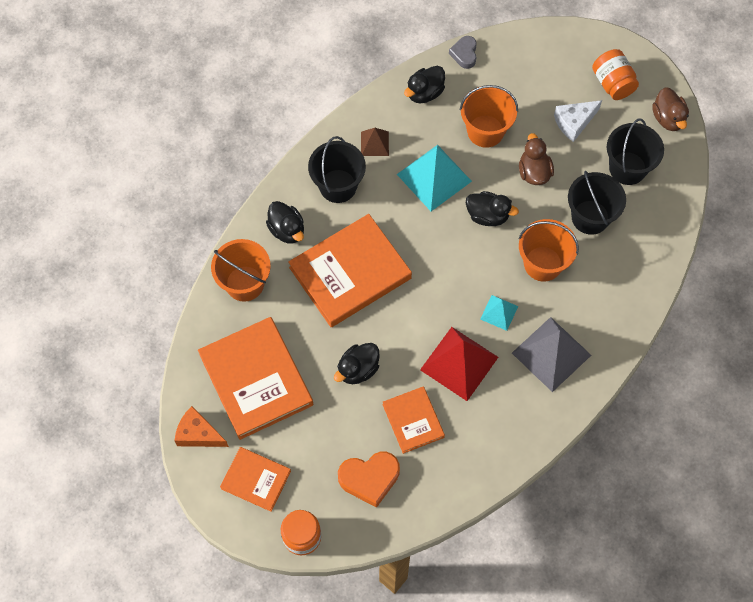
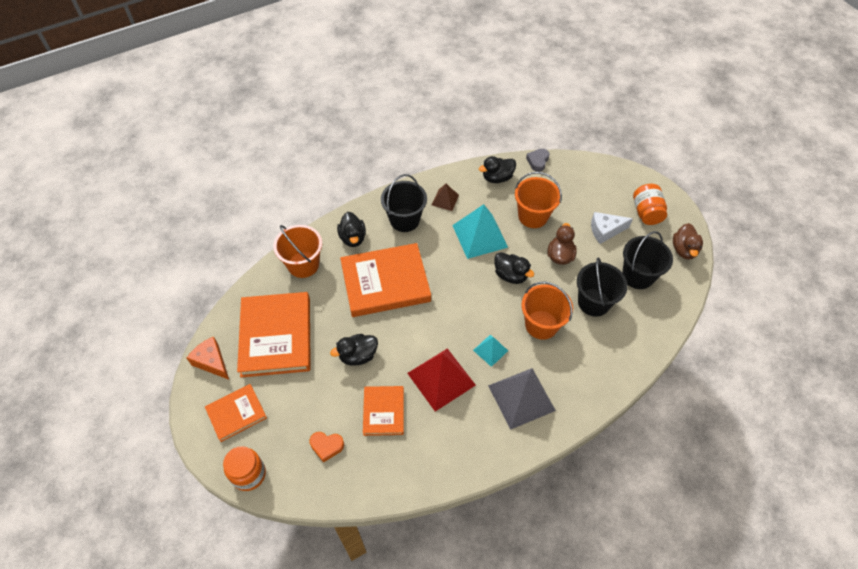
camera: 20 degrees right, 10 degrees down
(256, 480) = (236, 413): orange book -> orange book turned 75 degrees counterclockwise
(369, 479) = (326, 446): orange heart -> orange heart, size x0.61

